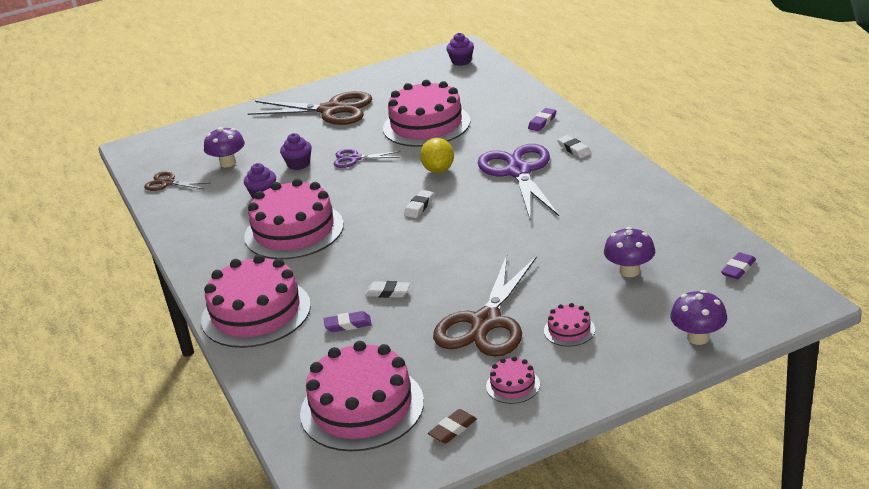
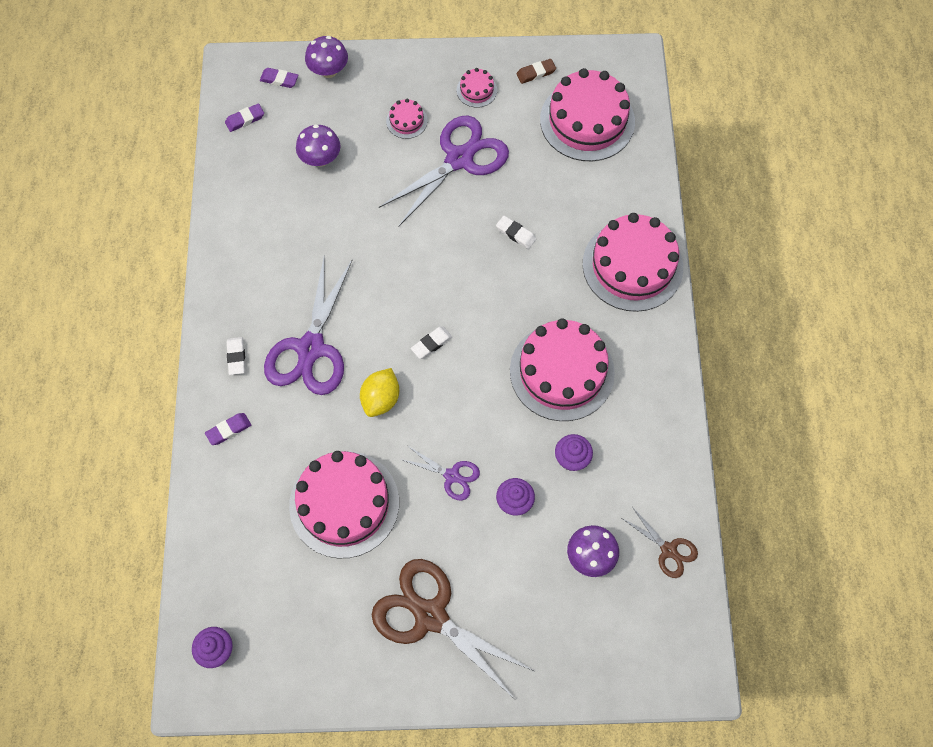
camera: 160 degrees left, 35 degrees up
(348, 325) = (563, 211): purple eraser -> purple eraser (279, 80)
(486, 323) = (460, 159): brown scissors -> purple scissors

